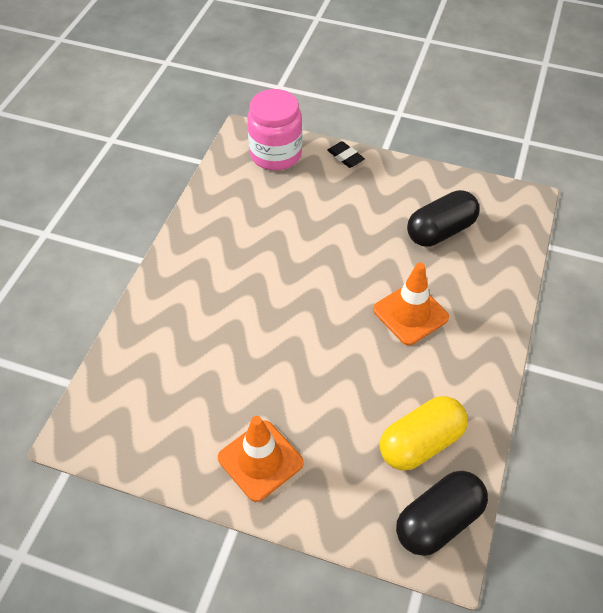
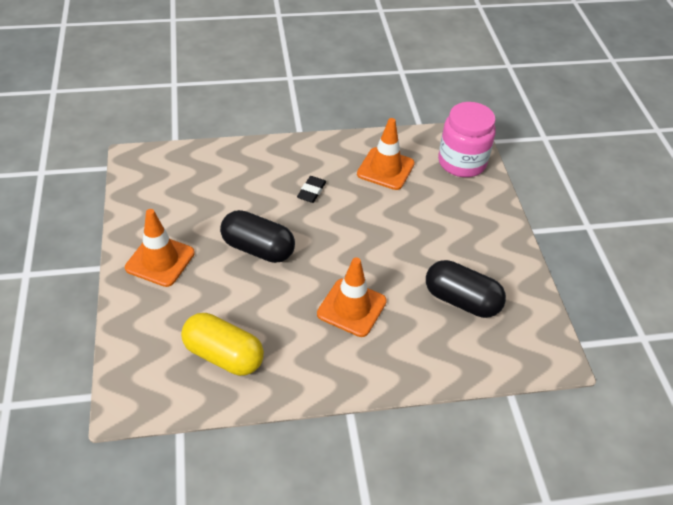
camera: 60 degrees right, 5 degrees down
(247, 212) = (385, 169): none -> orange traffic cone
(345, 157) = (497, 206): black eraser -> black eraser (311, 191)
(438, 521) = (156, 390): black capsule -> black capsule (258, 248)

